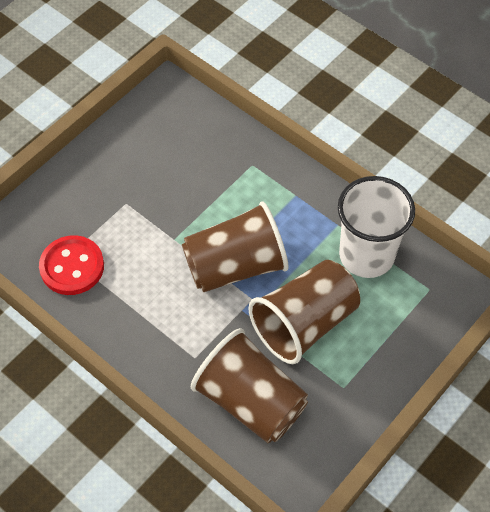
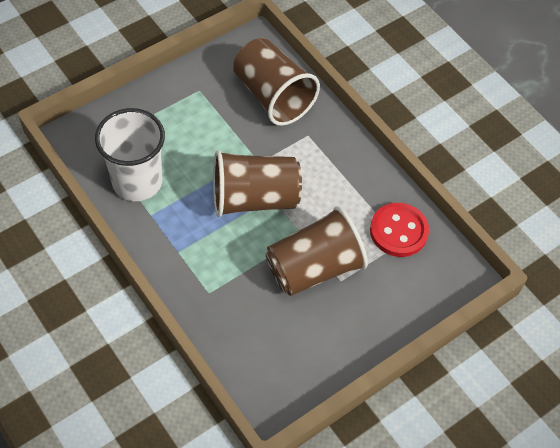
camera: 170 degrees left, 0 degrees up
(304, 323) = (212, 140): brown cup -> brown cup (314, 268)

